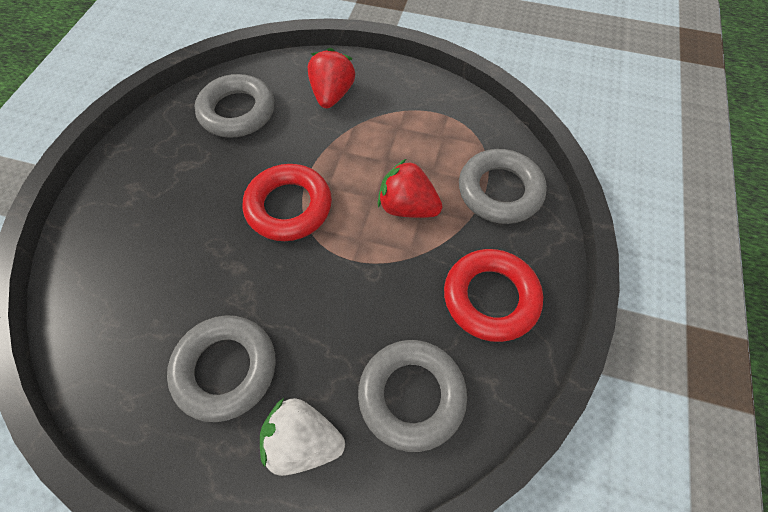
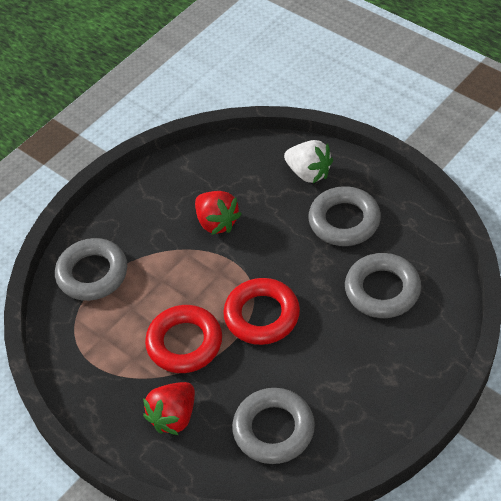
camera: 150 degrees left, 10 degrees down
(407, 207) = (170, 285): red strawberry -> red strawberry (217, 222)
(411, 395) = (235, 174): grey ring -> grey ring (382, 290)
(490, 298) = (153, 207): red ring -> red ring (184, 343)

